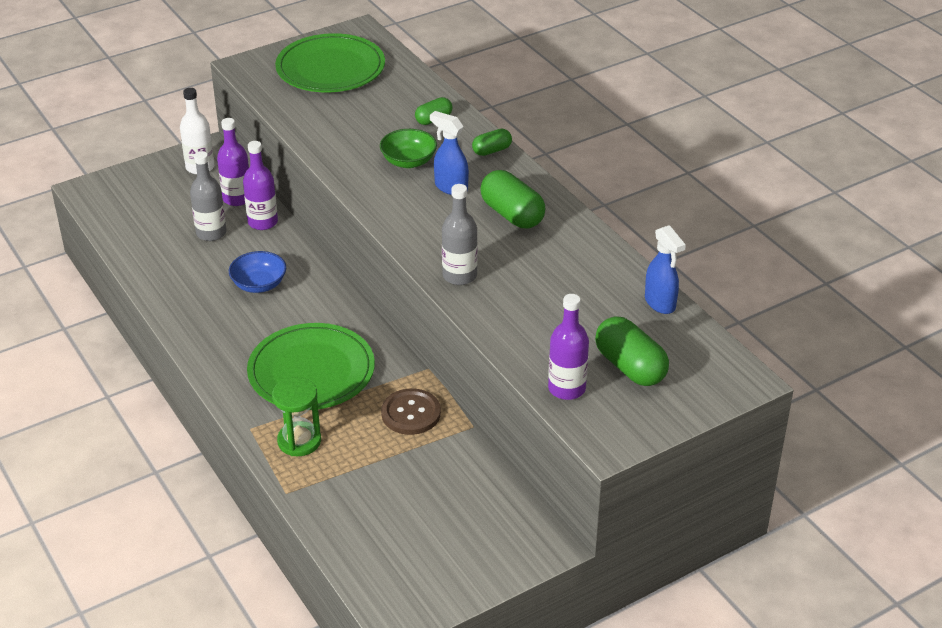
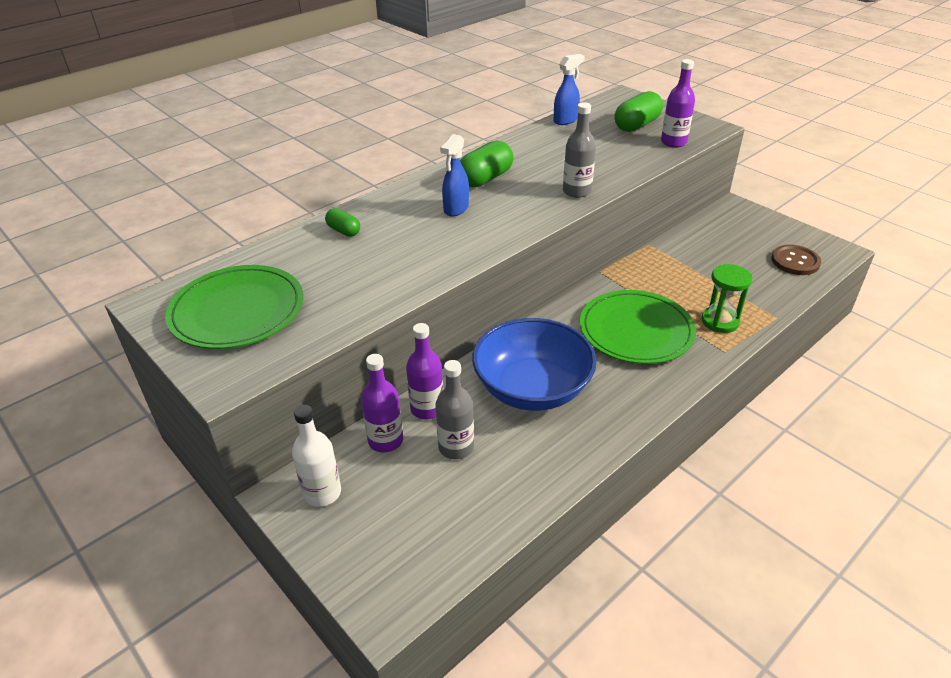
camera: 100 degrees left, 0 degrees up
(259, 284) = (532, 388): blue bowl -> blue bowl, size x2.01
(408, 161) = (420, 235): green bowl -> none
(411, 413) = (654, 272): brown button -> brown button (795, 261)
(492, 150) = (393, 196): green capsule -> none

